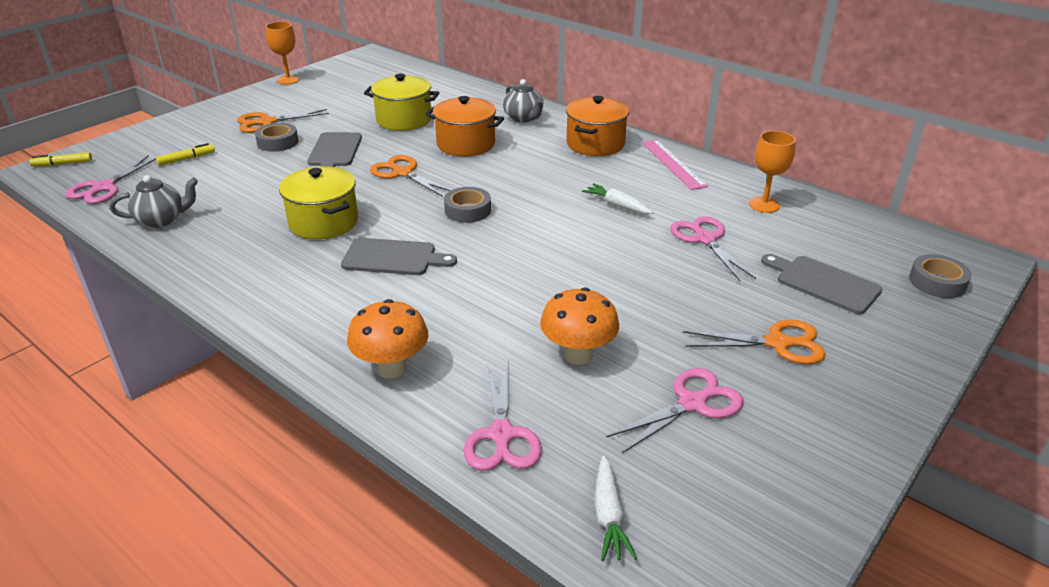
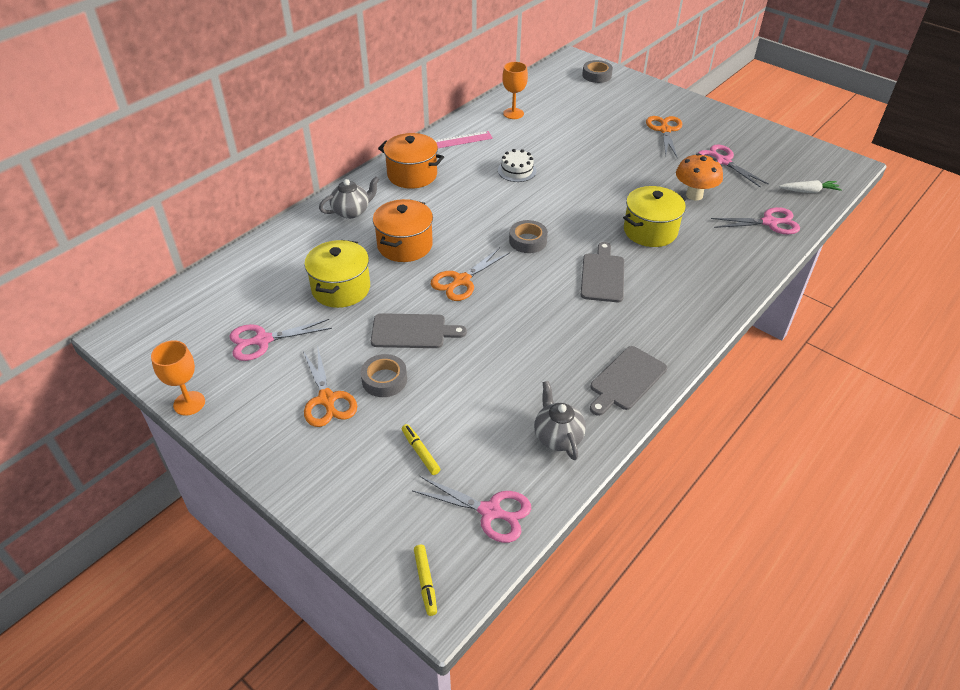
camera: 90 degrees left, 10 degrees up
(323, 222) = (553, 321): yellow pot -> yellow pot (650, 231)
(392, 368) = (729, 266): orange mushroom -> none
(617, 205) = (517, 170): white carrot -> white cake
(705, 239) = (560, 140): pink scissors -> pink scissors (263, 340)
(823, 283) = (604, 108): grey cutting board -> grey cutting board (626, 380)

